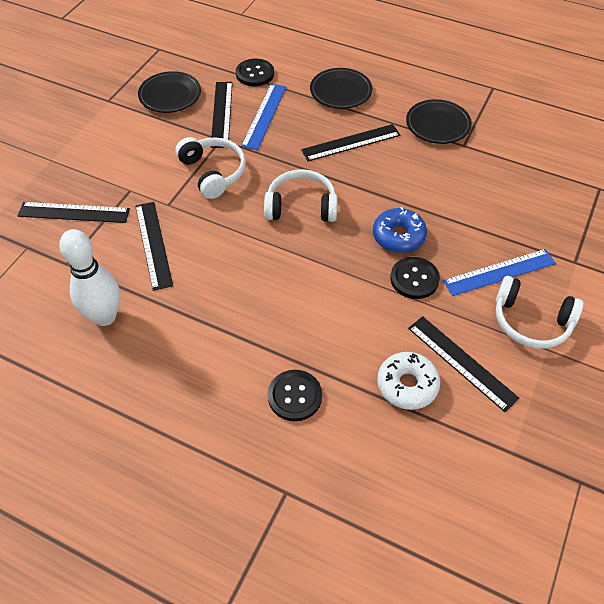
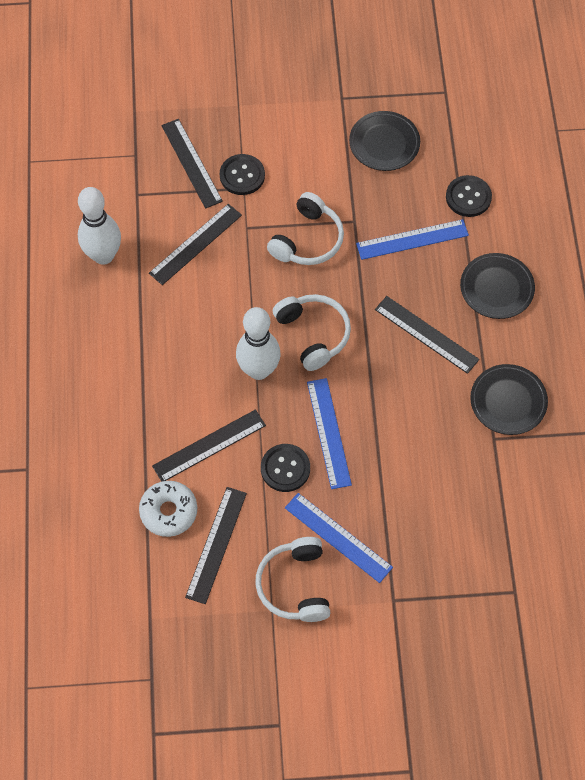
camera: 60 degrees right, 10 degrees up
(222, 114) = (389, 202): black ruler -> black ruler (209, 446)
(295, 396) = (110, 433): black button -> black button (242, 175)
(308, 255) = (258, 370): none -> white bowling pin
(398, 236) = (328, 433): blue donut -> blue ruler

